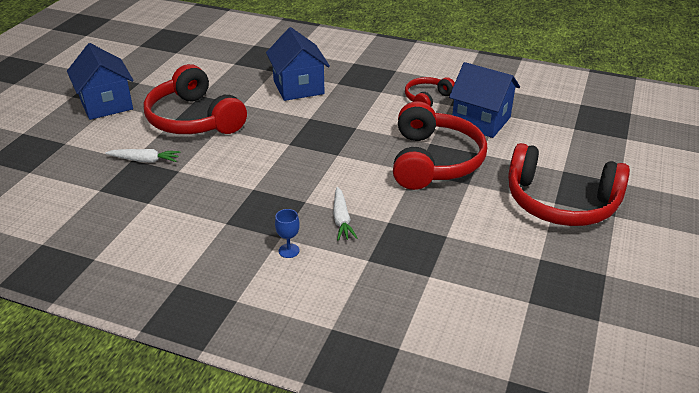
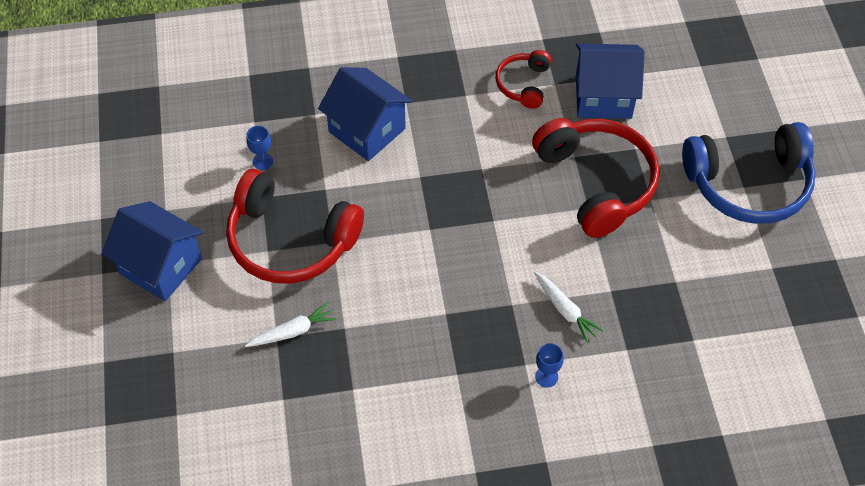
camera: 30 degrees left, 20 degrees up
(219, 81) = (262, 161): none -> blue goblet
(560, 202) = (749, 184): red headphones -> blue headphones

